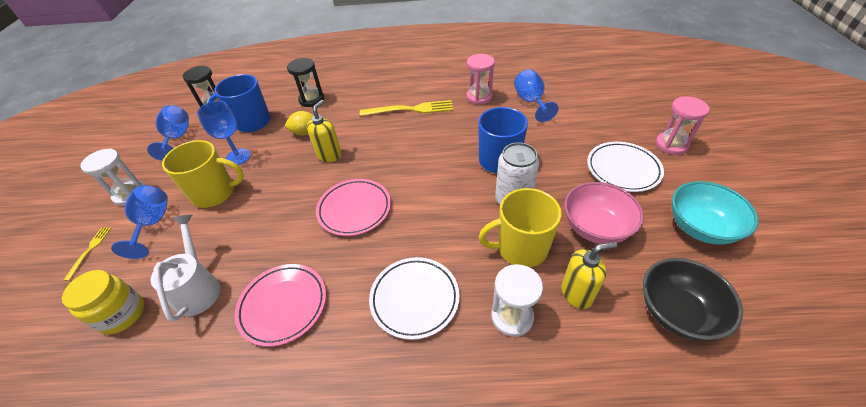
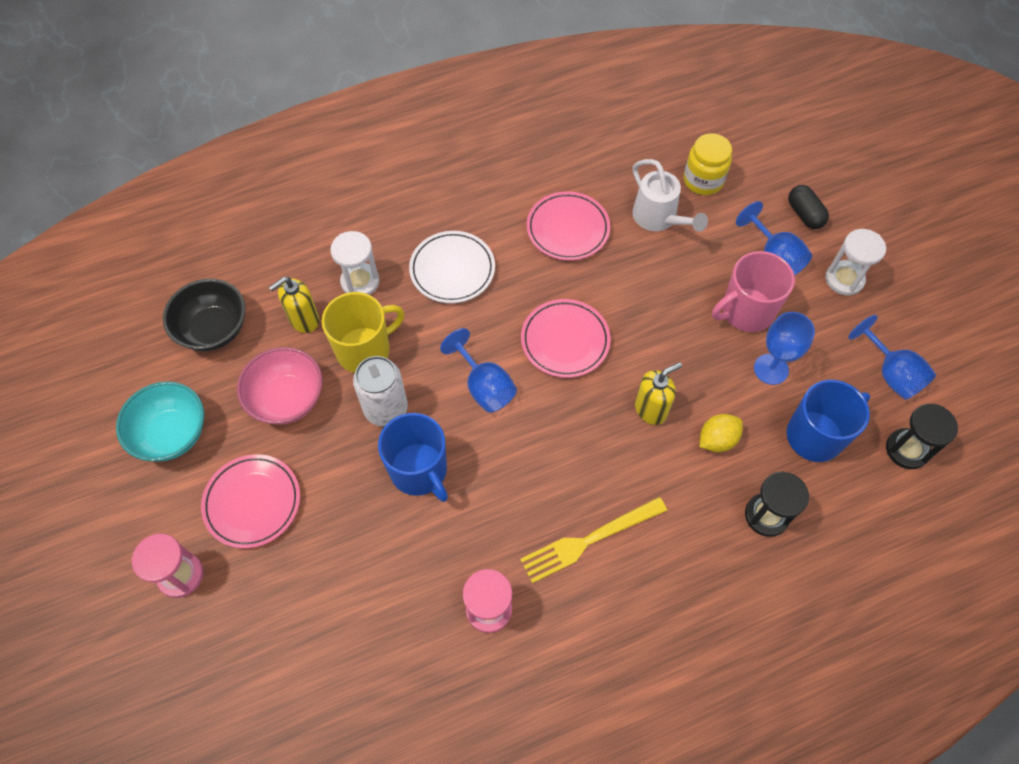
camera: 155 degrees right, 15 degrees up
(89, 251) = (804, 214): yellow fork -> black capsule
(215, 193) = (746, 311): yellow mug -> pink mug
(329, 155) = (651, 409): yellow soap dispenser -> yellow soap dispenser turned 120 degrees counterclockwise
(531, 102) = (398, 622): blue goblet -> blue goblet (484, 386)
(623, 169) = (252, 502): white plate -> pink plate

